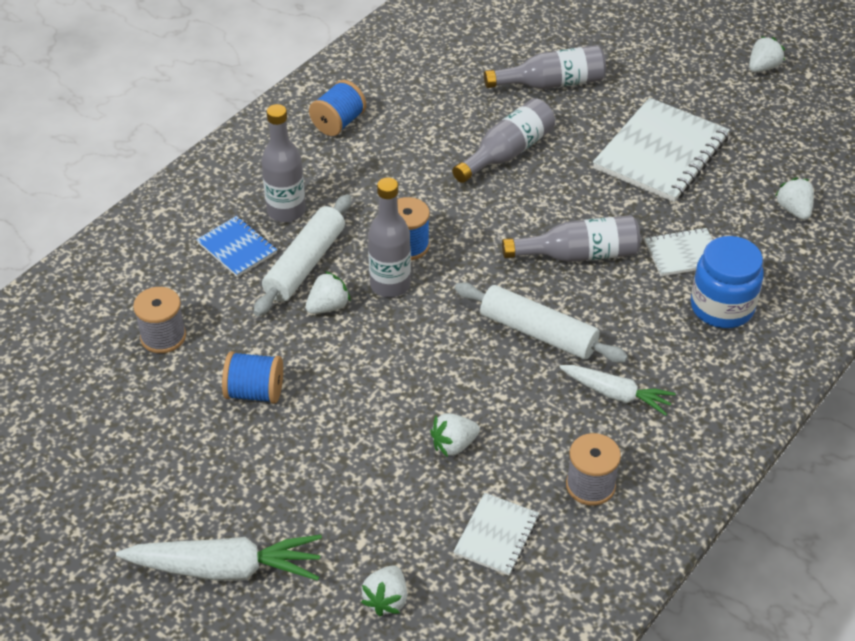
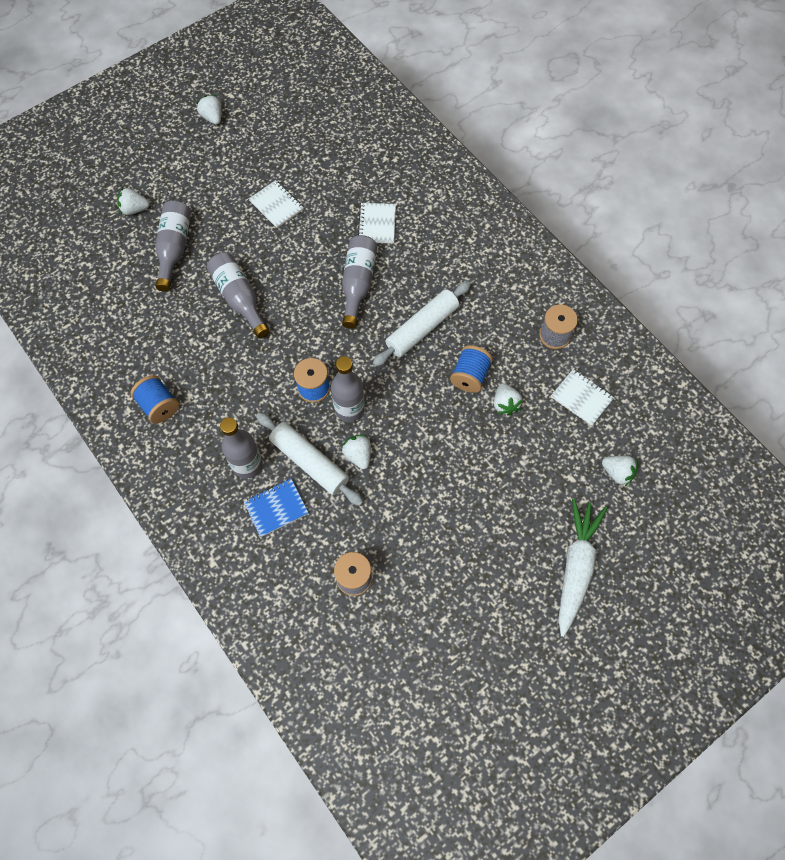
camera: 75 degrees left, 20 degrees up
(255, 392) = (427, 521): blue spool -> blue spool (470, 376)
(616, 394) = (486, 299): white carrot -> none
(661, 153) = (276, 205): white notebook -> white notebook, size x0.52
(722, 307) = (430, 219): blue jar -> none
(794, 210) = (358, 151): white strawberry -> white strawberry (134, 209)

